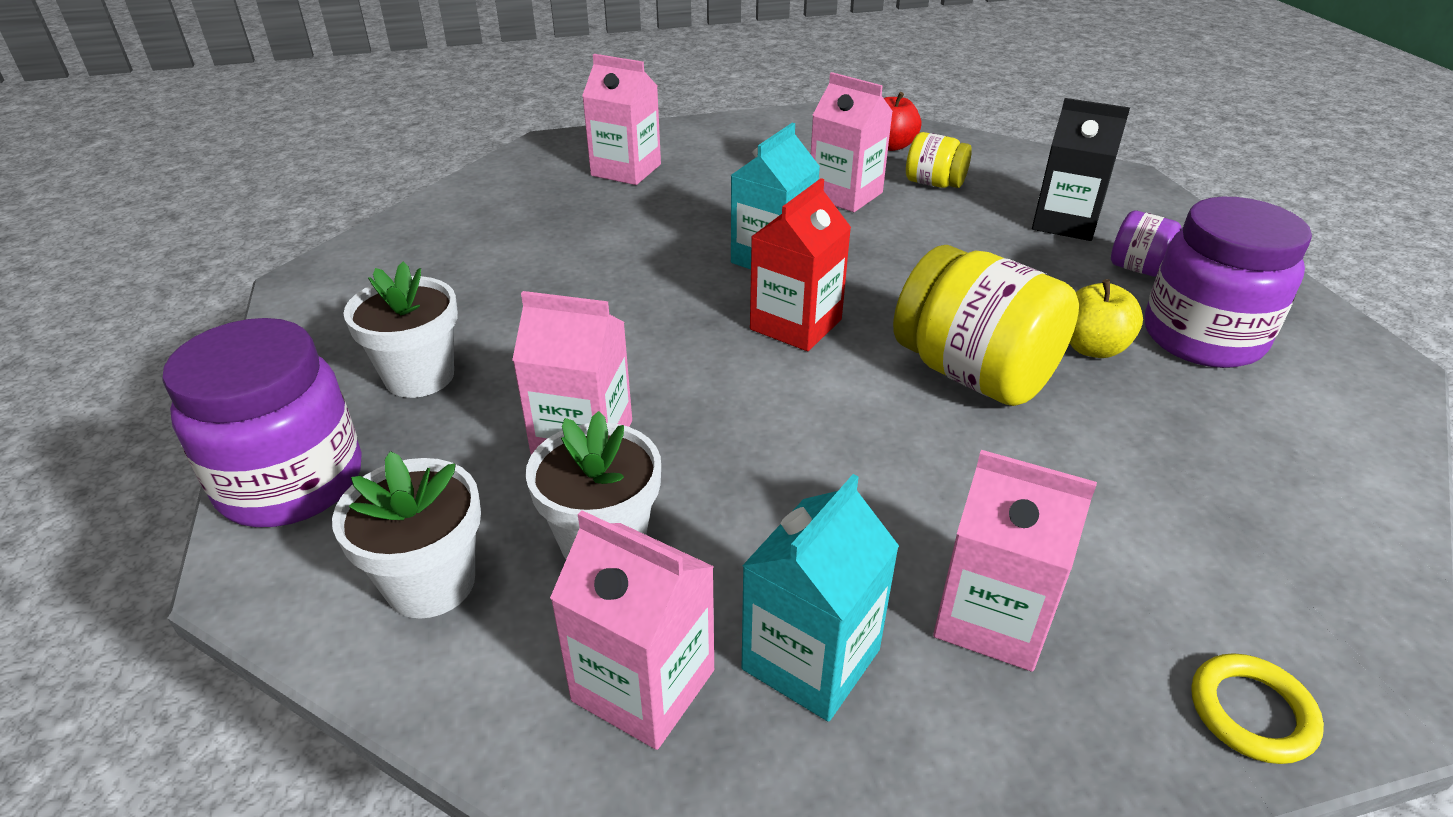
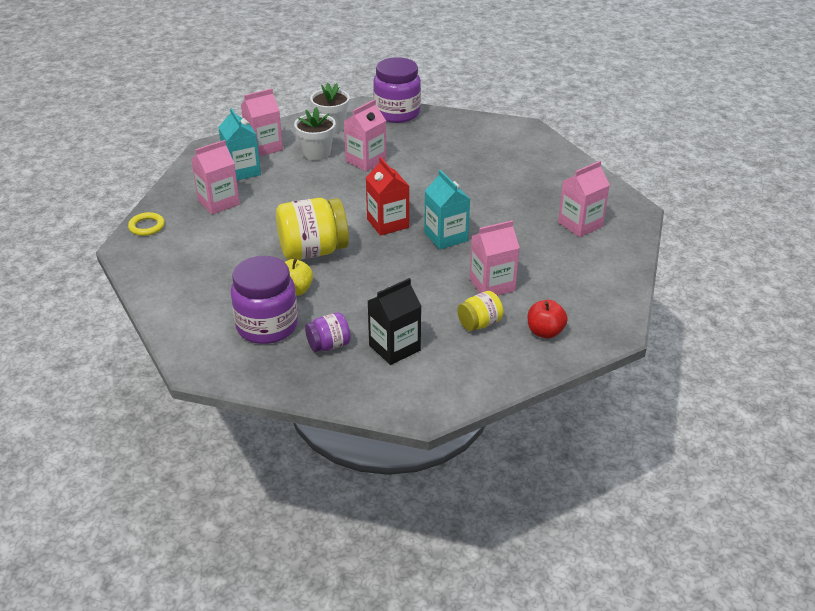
camera: 120 degrees right, 0 degrees up
(419, 376) = (433, 139): white flower pot -> none

